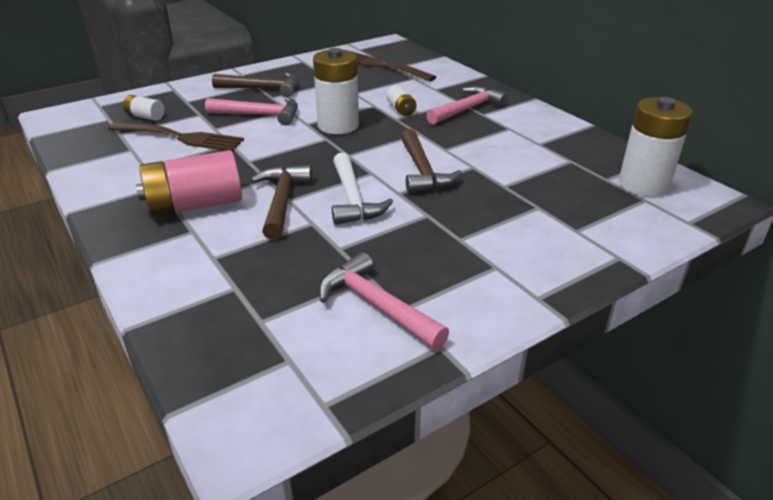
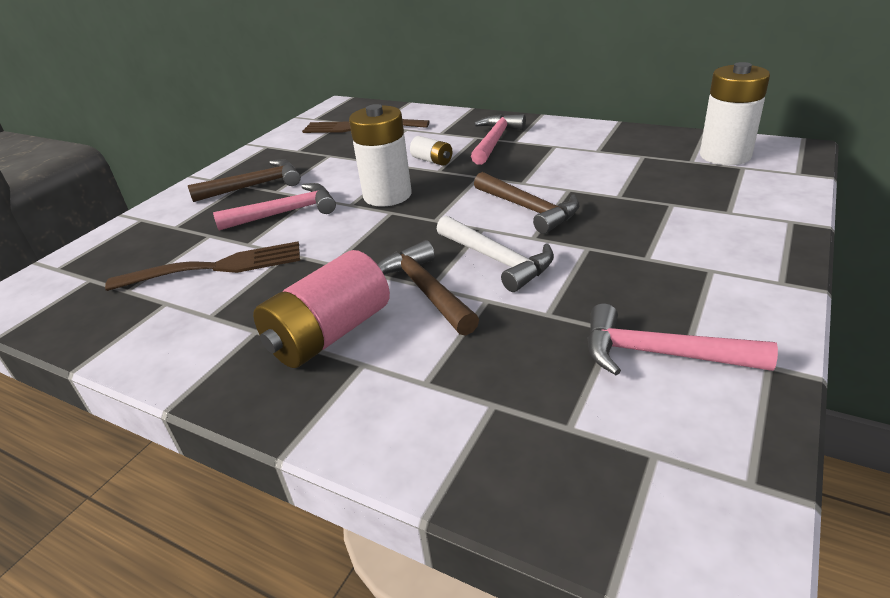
camera: 25 degrees left, 0 degrees up
(145, 117) = (139, 260): white battery -> none

